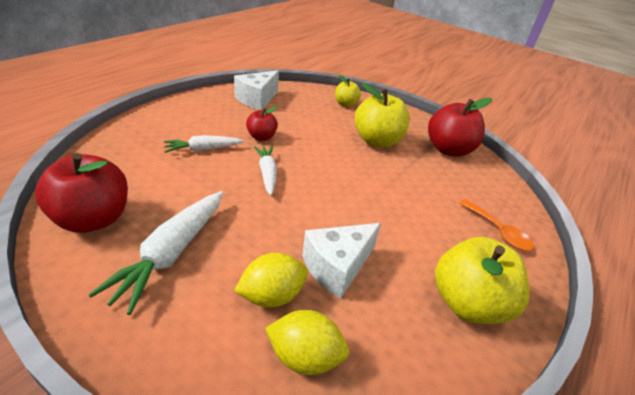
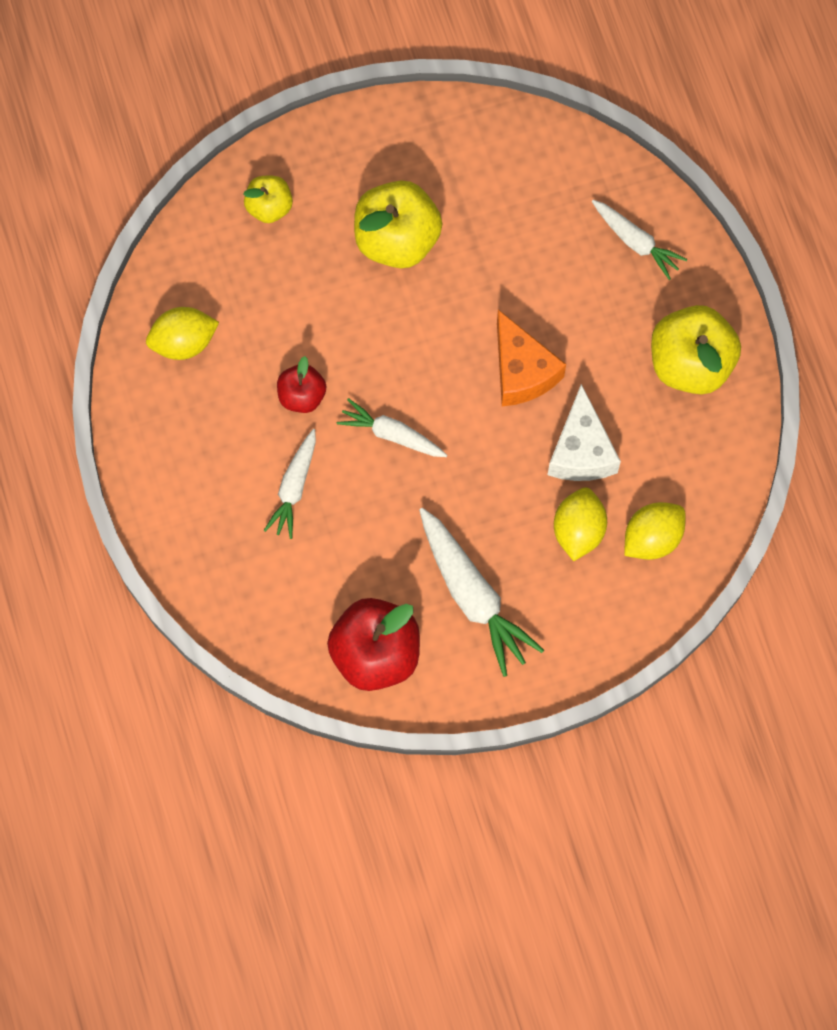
camera: 50 degrees left, 35 degrees up
(257, 99) = (183, 342): white cheese -> yellow lemon
(360, 212) = (522, 371): none -> orange cheese
(448, 150) = (471, 152): red apple -> none
(498, 231) = (636, 241): orange spoon -> white carrot

